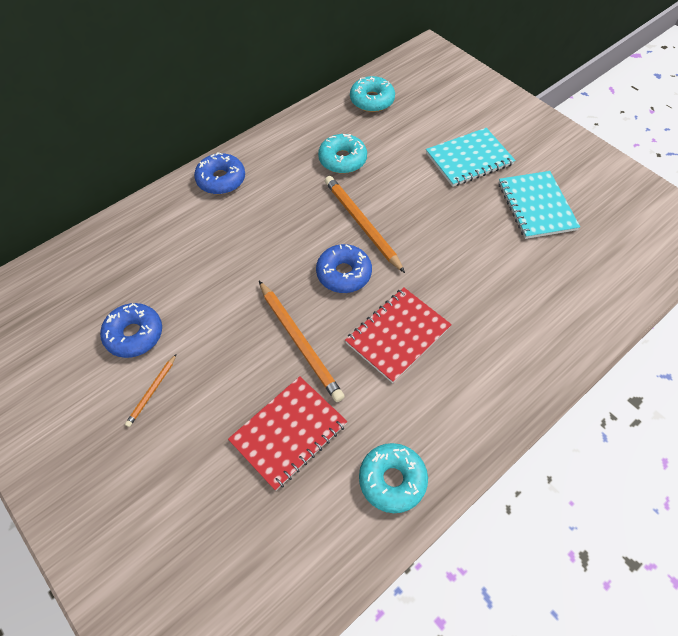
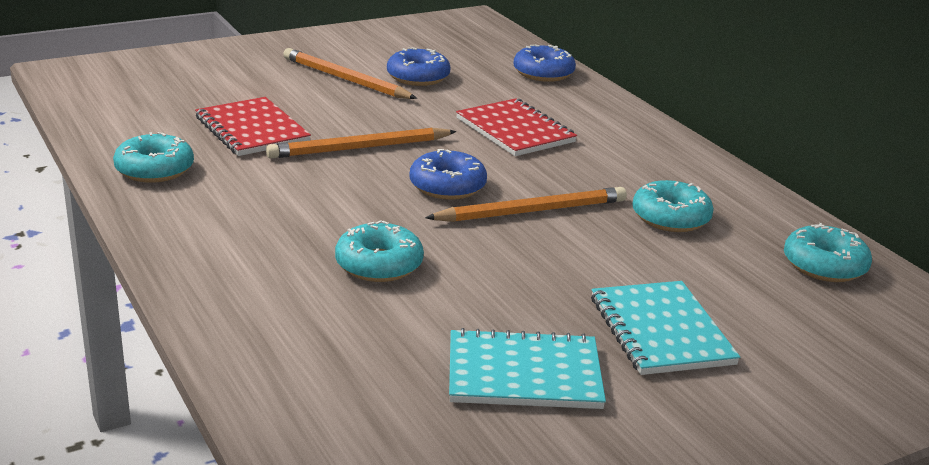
camera: 100 degrees right, 30 degrees down
(152, 391) = (345, 79): orange pencil -> orange pencil, size x1.95
(221, 180) = (640, 134): blue donut -> blue donut (543, 73)
(398, 335) = (331, 204): red notebook -> red notebook (515, 130)
(465, 288) = (379, 264): none -> turquoise donut

